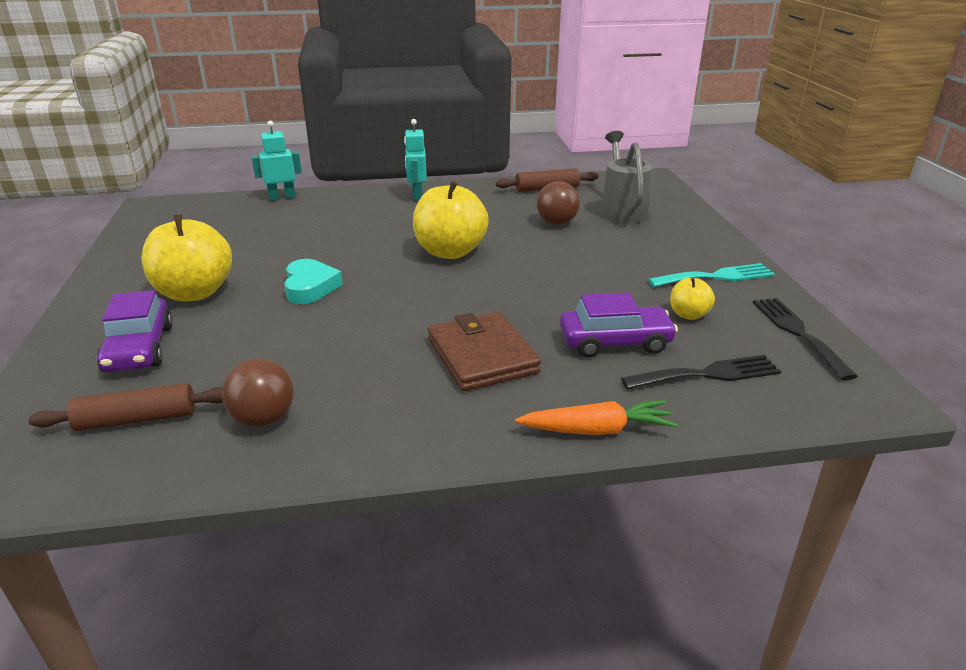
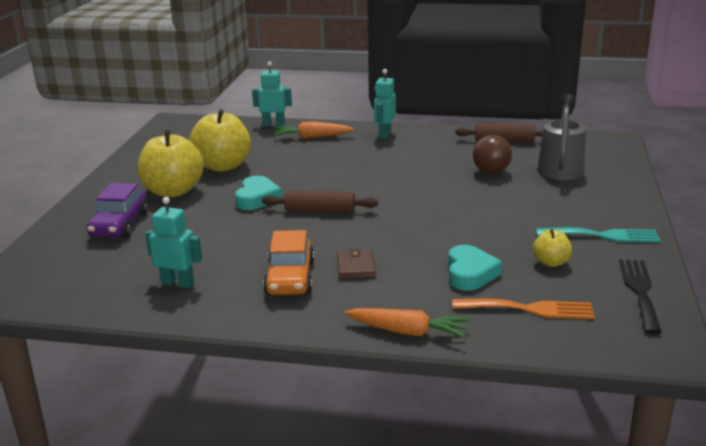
camera: 20 degrees right, 5 degrees down
(137, 419) = (99, 269): brown rolling pin -> brown rolling pin (320, 210)
(264, 419) = (178, 283): brown ball -> turquoise robot
(335, 207) = (311, 137): none -> orange carrot
(410, 384) = (290, 278): none -> orange car
(450, 252) = (382, 185): yellow apple -> yellow apple (222, 166)
(482, 356) = (356, 267): brown wallet -> brown wallet, size x0.54
(615, 342) = (470, 273): purple car -> turquoise heart
(707, 374) = (529, 309): black fork -> orange fork

